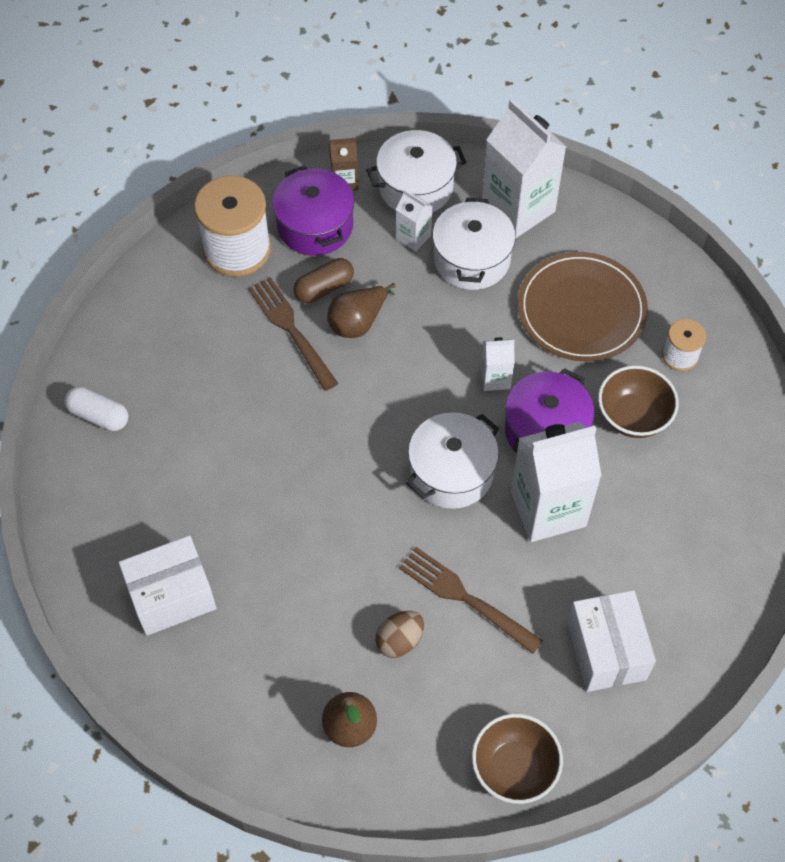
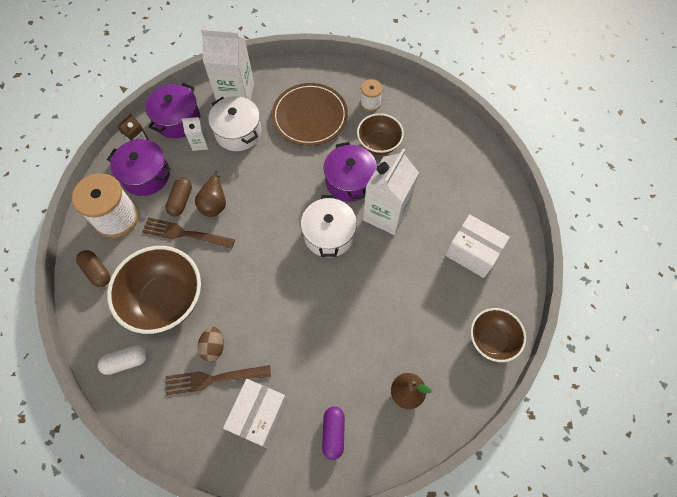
camera: 45 degrees left, 5 degrees up
(161, 293) = (97, 271): none -> brown capsule
(199, 386) = (166, 300): none -> brown bowl
(227, 689) = (333, 433): none -> purple capsule
(399, 641) = (386, 331): brown egg -> brown egg (213, 347)
(416, 187) = (177, 120): white pot -> purple pot
(465, 598) = (393, 285): brown fork -> brown fork (213, 379)
(495, 378) = (304, 176): white carton -> none

